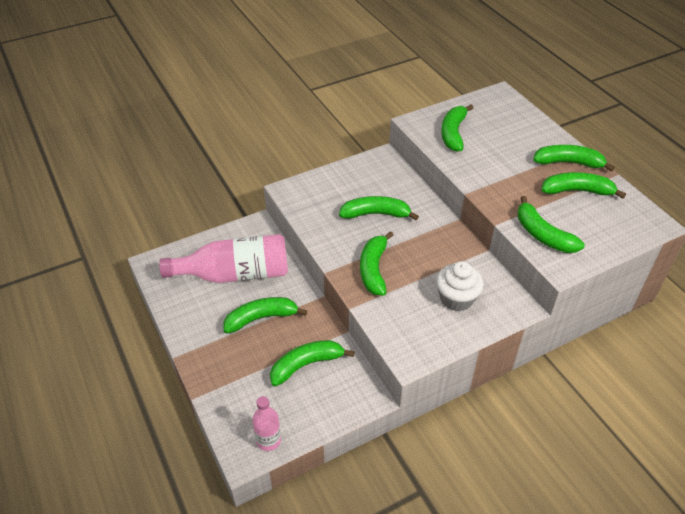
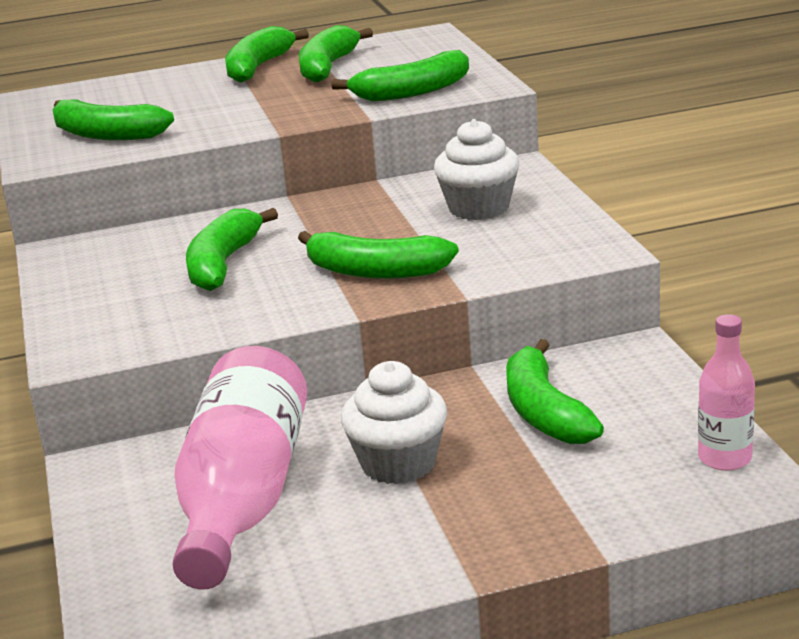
camera: 75 degrees left, 20 degrees down
(261, 318) = (398, 463): green banana -> white cupcake

